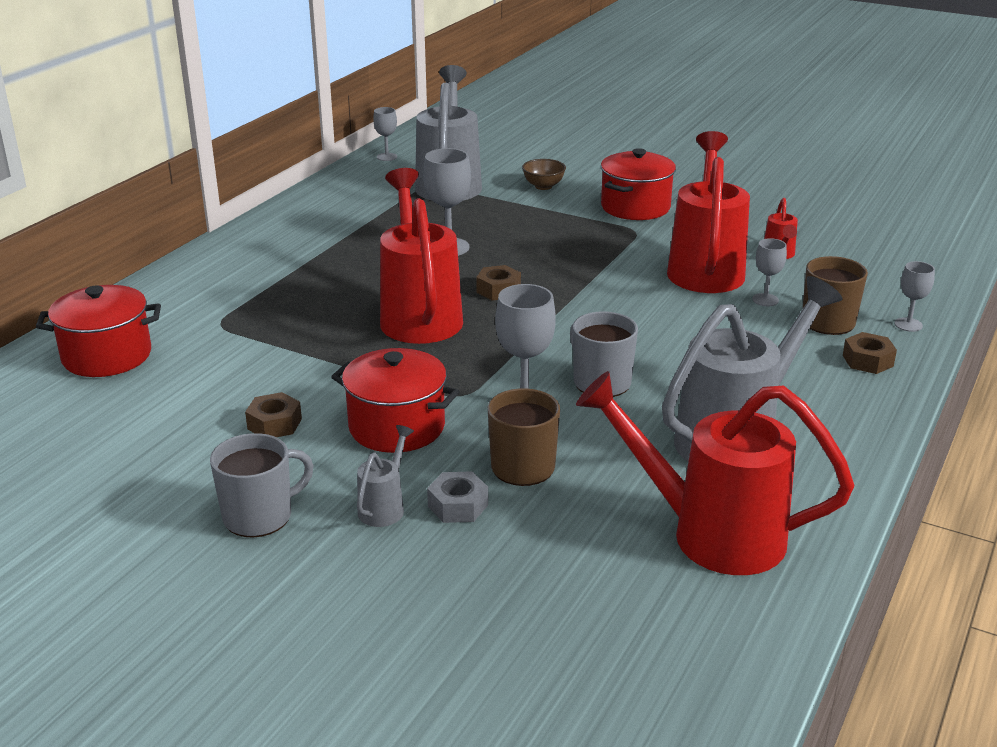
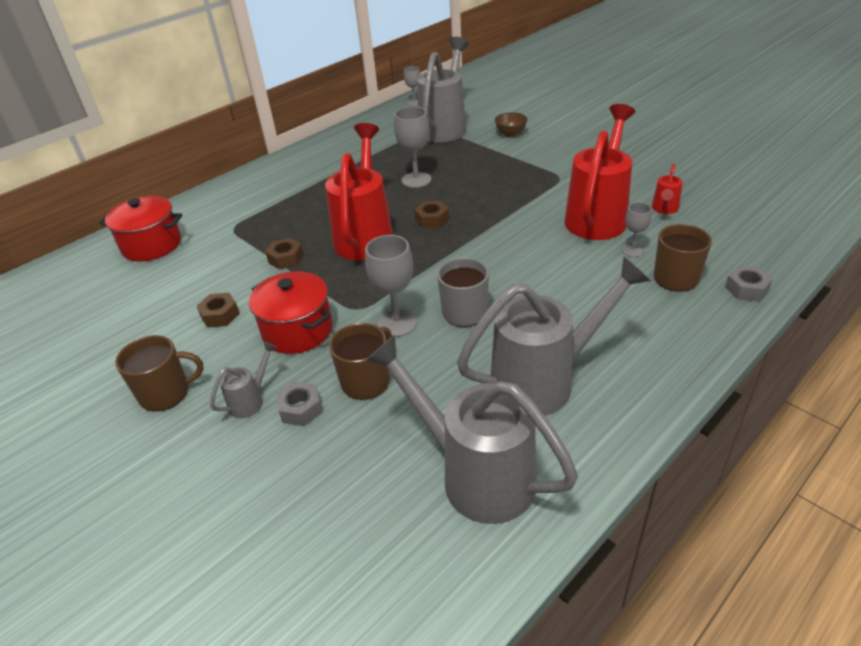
camera: 20 degrees right, 10 degrees up
(259, 516) = (166, 393): grey mug -> brown mug
(635, 207) = (570, 157): red pot -> none
(708, 533) = (474, 473): red watering can -> grey watering can
(867, 361) = (693, 321): brown nut -> brown nut (286, 259)
(908, 325) = (746, 289): grey goblet -> grey nut

